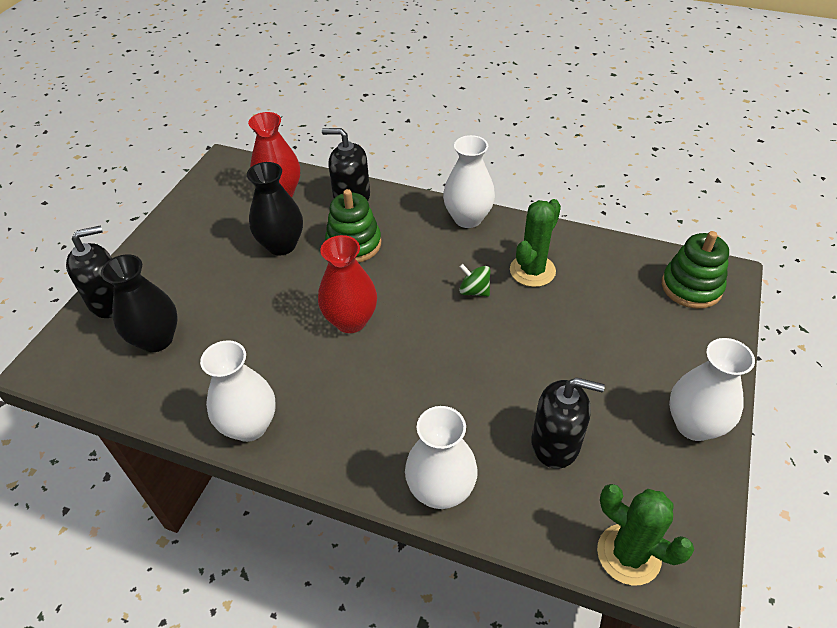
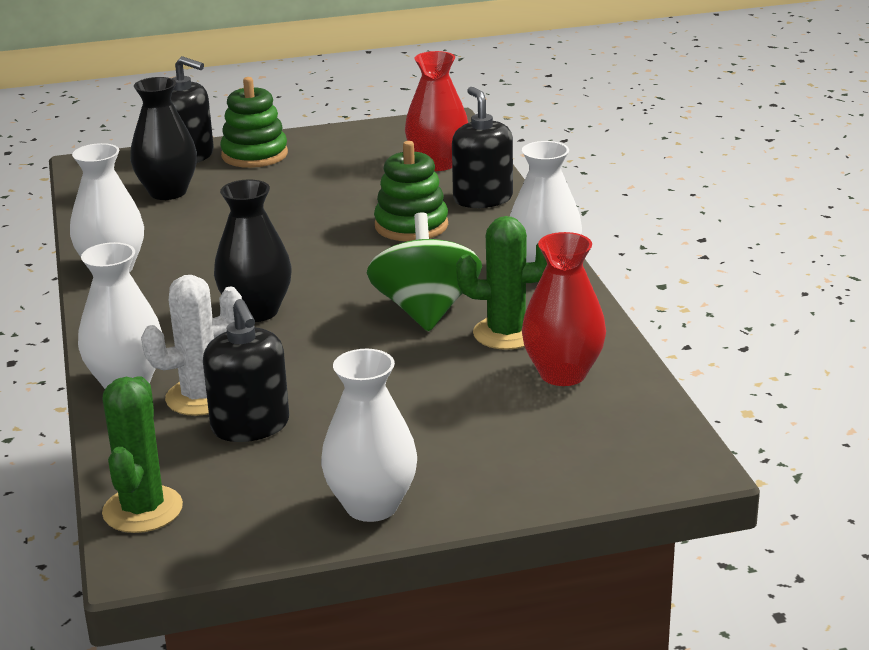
camera: 55 degrees right, 20 degrees down
(281, 245) = (360, 194): black vase -> black vase (256, 311)
(351, 321) = (297, 264): red vase -> red vase (563, 374)
(474, 291) = (425, 311): green spinning top -> green spinning top, size x2.12
(496, 454) = (201, 397): none -> white cactus
(691, 287) = (623, 445): green stacking toy -> green stacking toy (254, 155)

